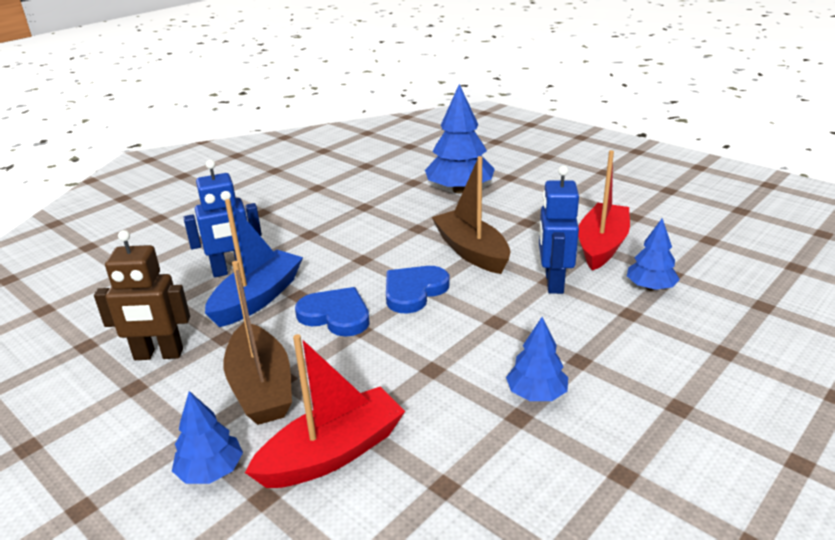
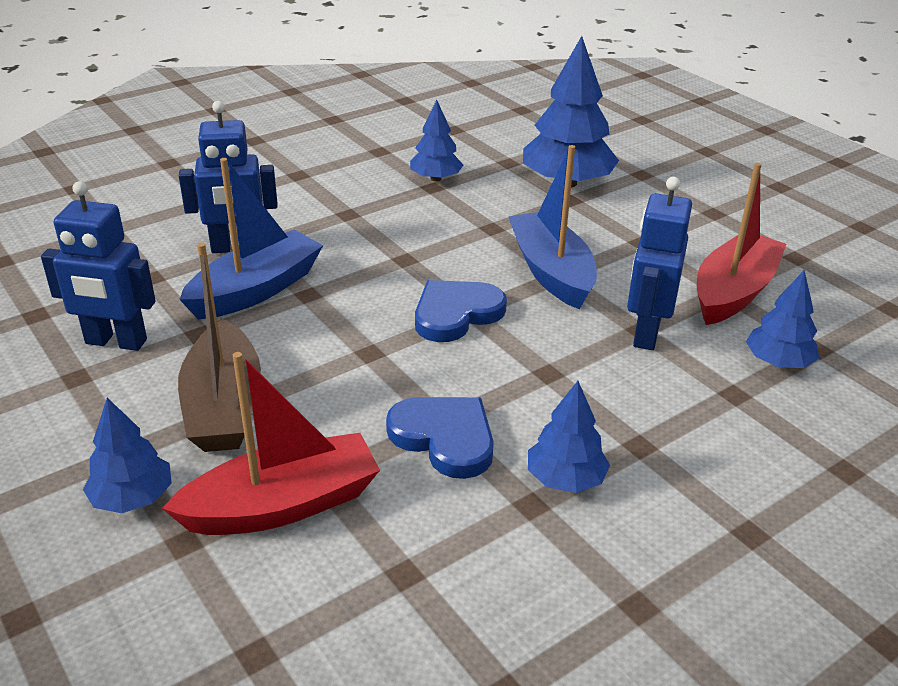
camera: 10 degrees right, 5 degrees up
(158, 355) = (116, 342): brown robot -> blue robot
(336, 315) = (345, 329): blue heart -> blue heart (444, 438)
(365, 200) = (436, 178): none -> blue tree
(471, 251) = (551, 272): brown boat -> blue boat

